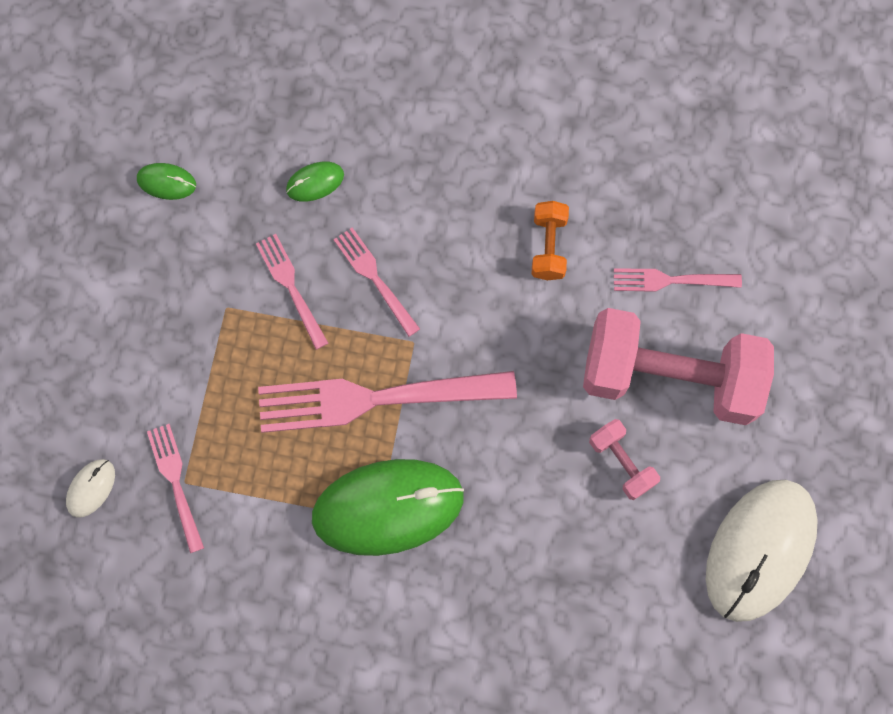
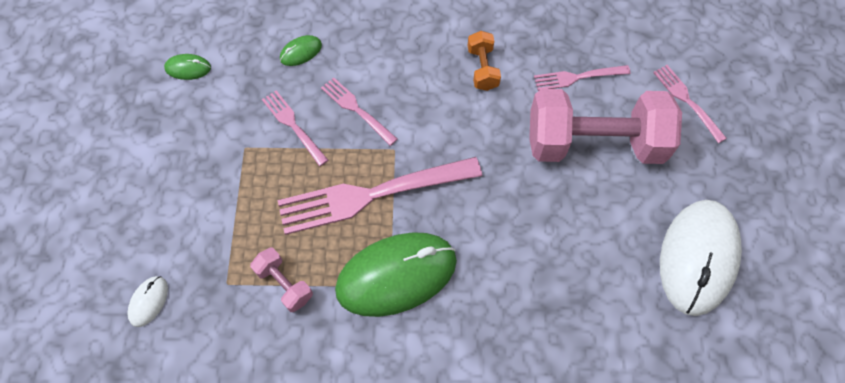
camera: 10 degrees left, 10 degrees down
(176, 483) = (220, 286): pink fork -> pink fork (687, 101)
(621, 462) = (573, 210): pink dumbbell -> pink dumbbell (284, 284)

